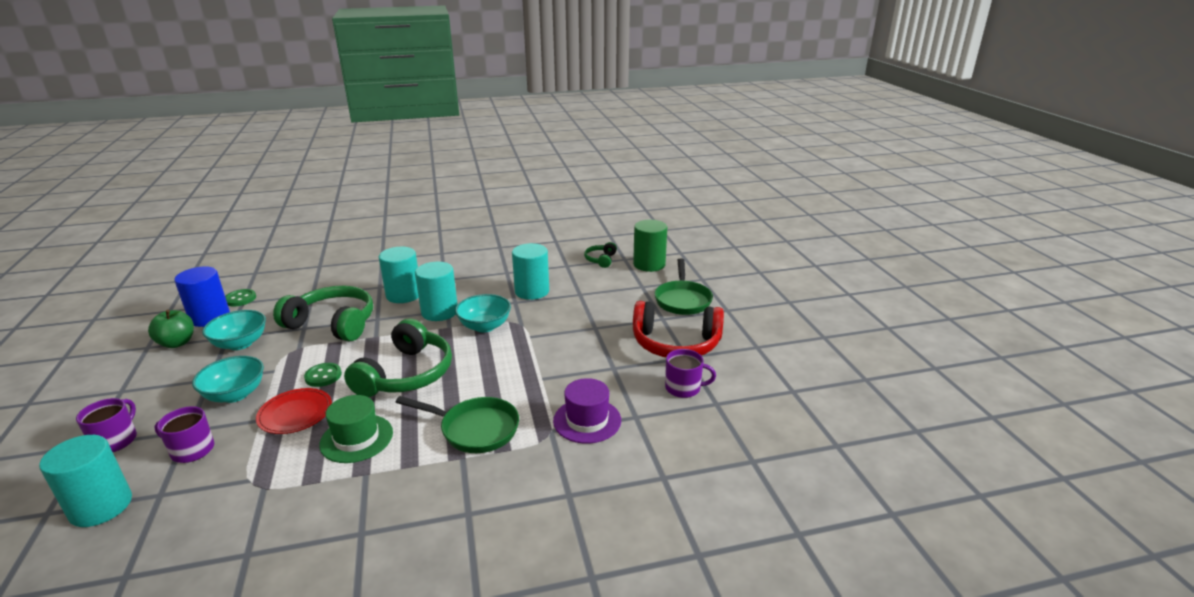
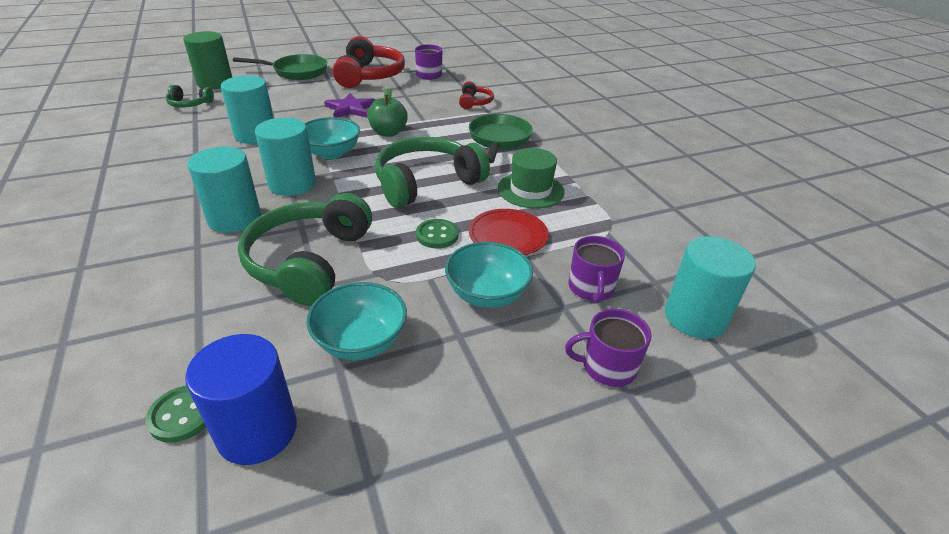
camera: 100 degrees left, 10 degrees up
(177, 343) = (356, 434): green apple -> green apple (388, 133)
(406, 374) = (426, 183): green headphones -> green headphones turned 45 degrees counterclockwise
(580, 333) = (350, 109): none -> purple star
(587, 420) = (474, 102): purple hat -> red headphones

